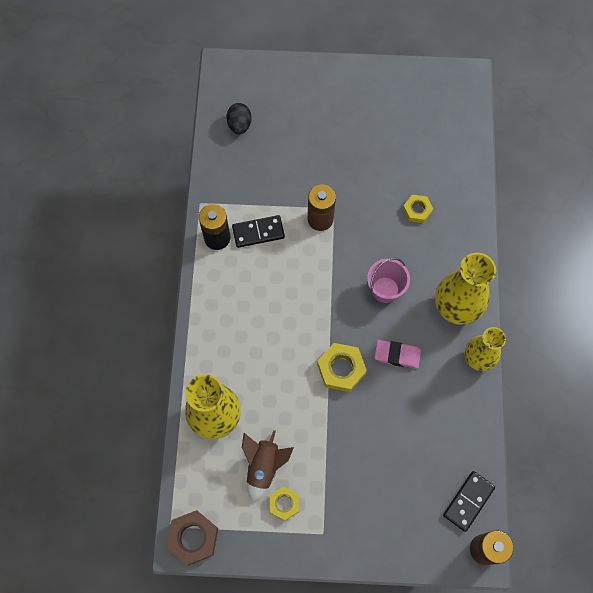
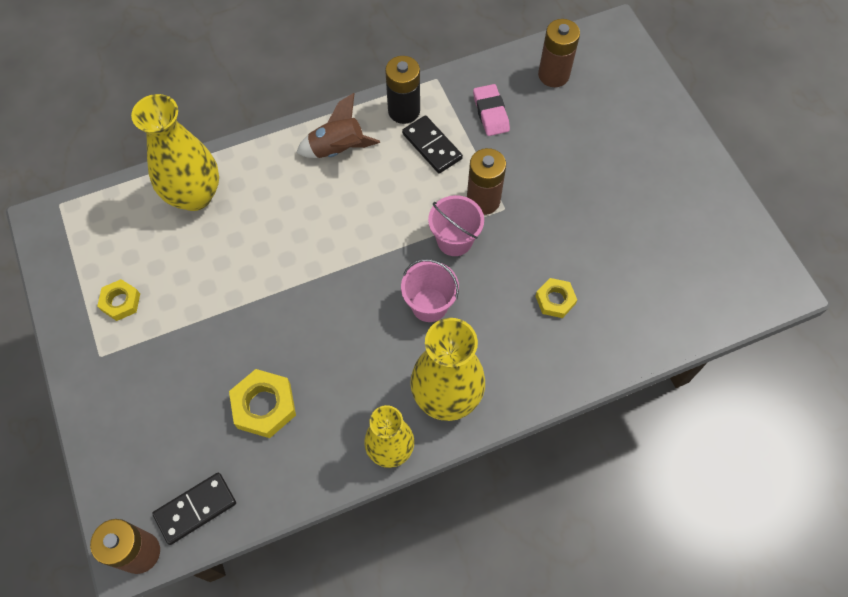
camera: 65 degrees right, 5 degrees down
(193, 538) = (53, 229): brown nut -> none
(239, 125) = (553, 75): black egg -> brown battery
(264, 466) = (156, 264): brown rocket -> brown rocket (338, 149)
(341, 369) = (305, 297): yellow nut -> yellow nut (264, 406)
(343, 252) = (454, 240): none -> pink bucket
(397, 355) = (351, 351): pink eraser -> pink eraser (491, 113)
(468, 501) = (195, 509): black domino -> black domino turned 45 degrees counterclockwise

